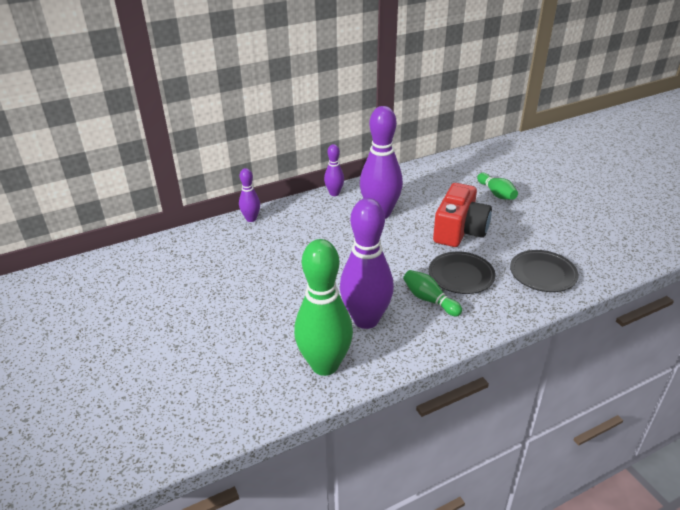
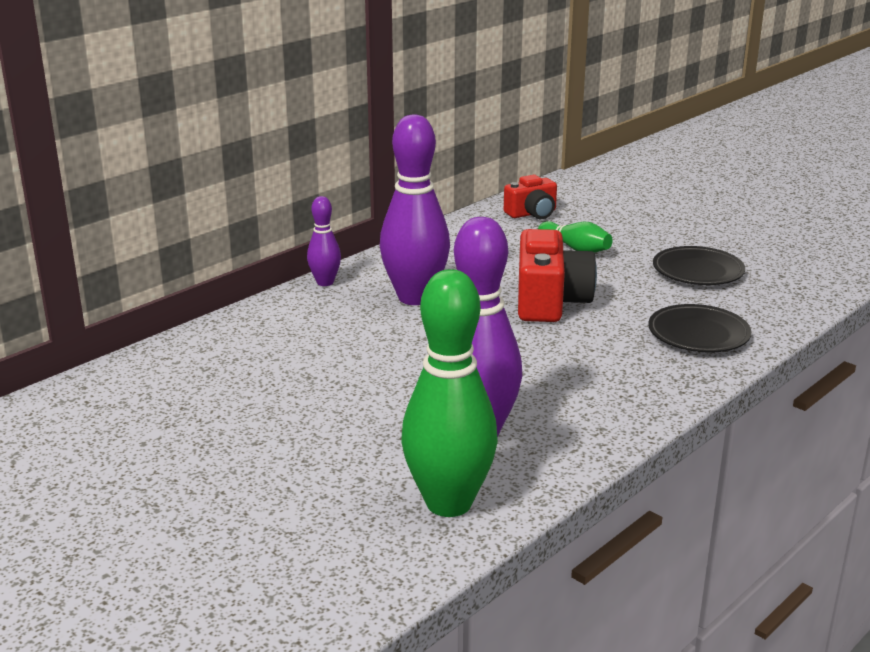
camera: 20 degrees left, 10 degrees down
(251, 219) = (204, 336): purple bowling pin -> none
(429, 300) = (557, 392): green bowling pin -> none
(461, 276) = (585, 355): black plate -> black plate (698, 271)
(482, 162) = (532, 213): none -> red camera

